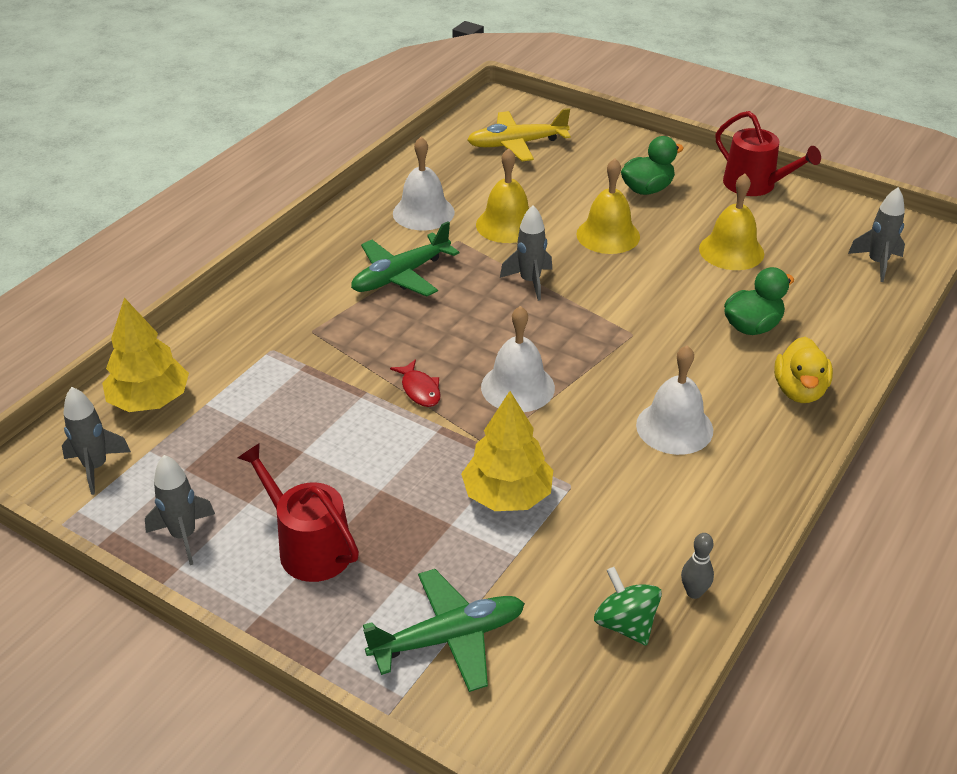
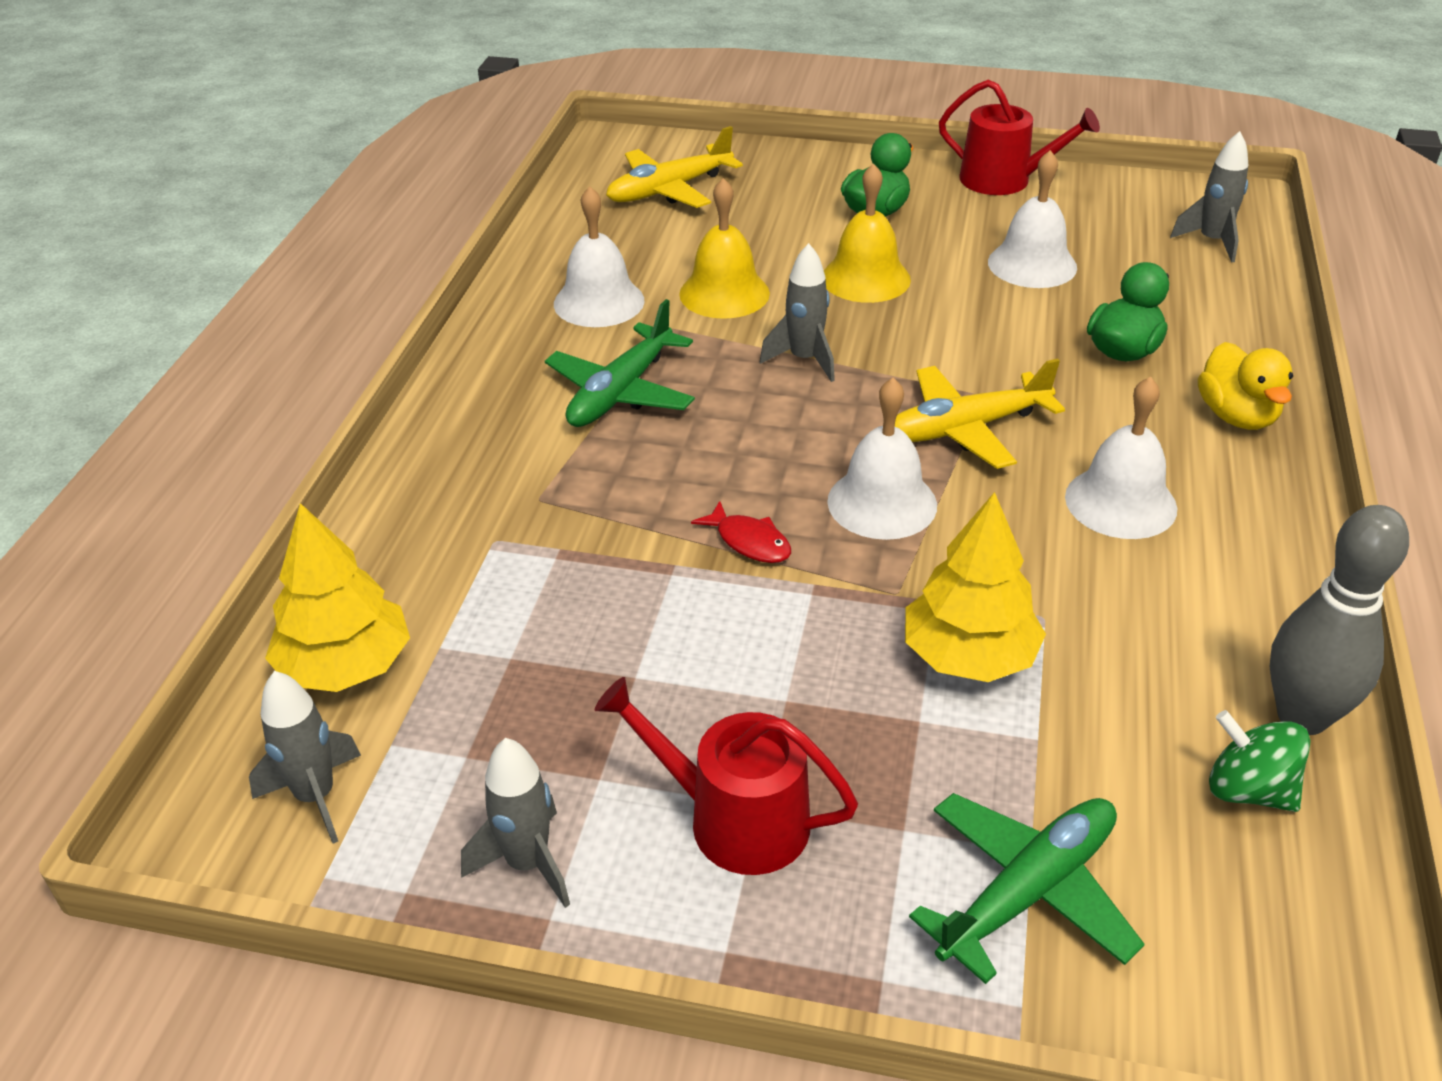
camera: 20 degrees left, 0 degrees up
(605, 353) = (966, 429): none -> yellow plane
(694, 592) = (1302, 716): grey bowling pin -> grey bowling pin, size x2.14
(731, 251) = (1032, 264): yellow bell -> white bell

